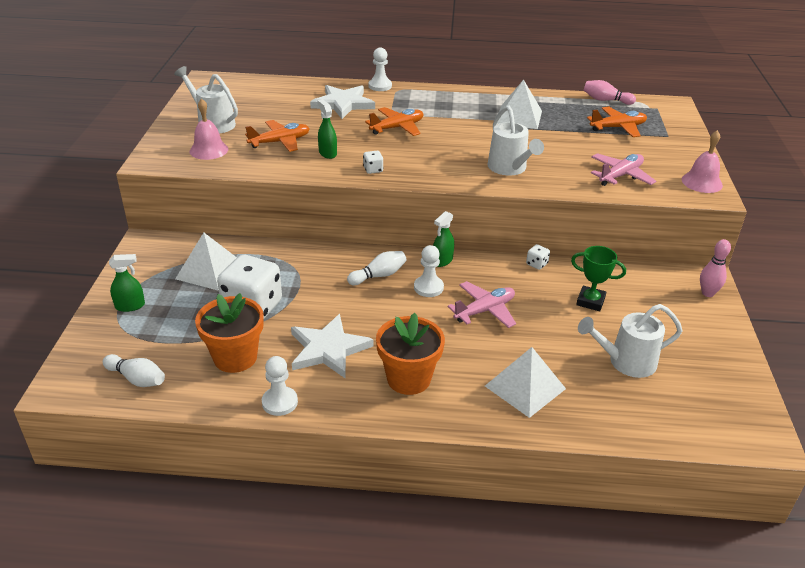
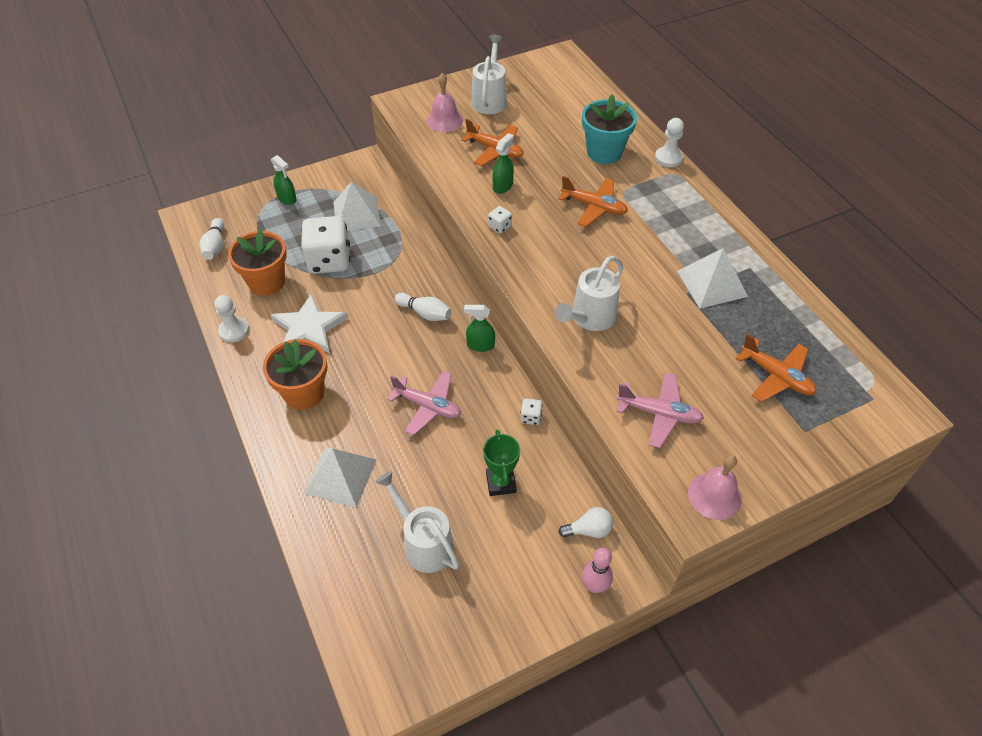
camera: 60 degrees right, 15 degrees up
(343, 104) = (604, 152): white star -> turquoise flower pot
(428, 287) = (432, 353): white pawn -> none
(605, 100) = (839, 343): pink bowling pin -> none
(658, 277) = (589, 530): none -> white light bulb

